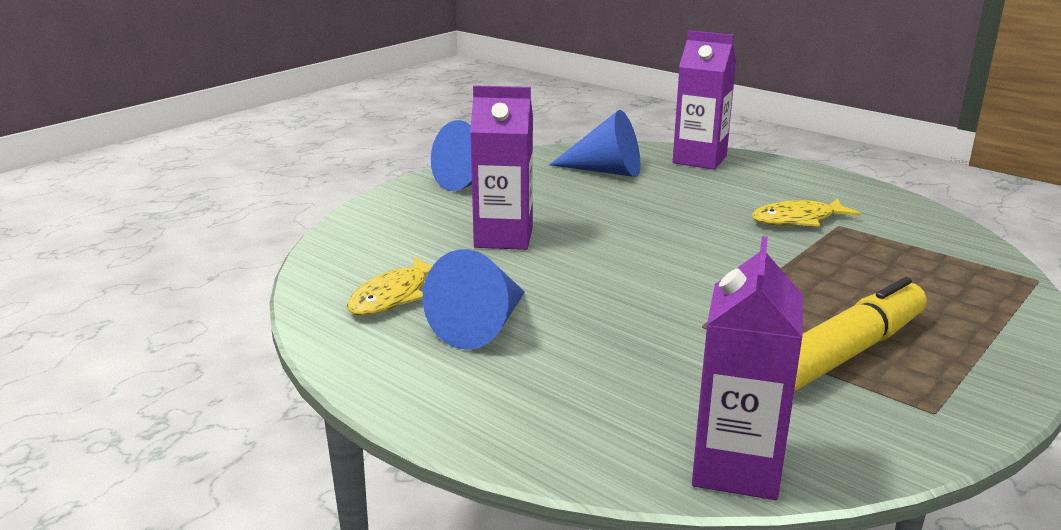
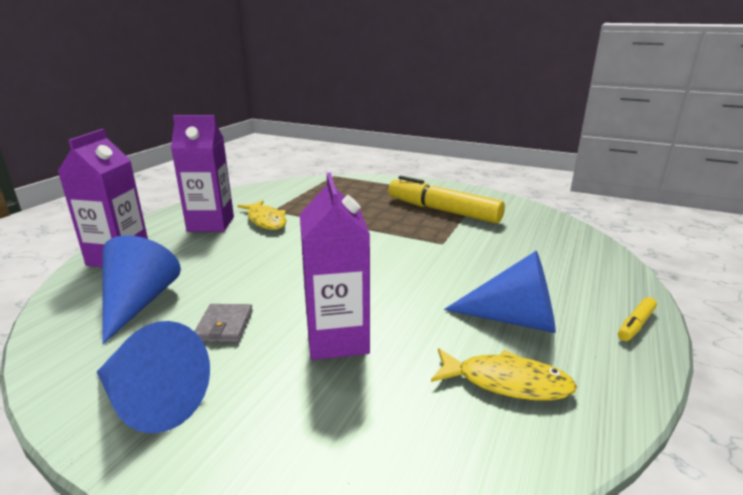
camera: 105 degrees left, 0 degrees up
(421, 403) = (635, 325): none -> yellow marker
(551, 199) = (224, 326): none -> grey wallet
(736, 468) = (568, 230): purple carton -> purple carton (211, 224)

